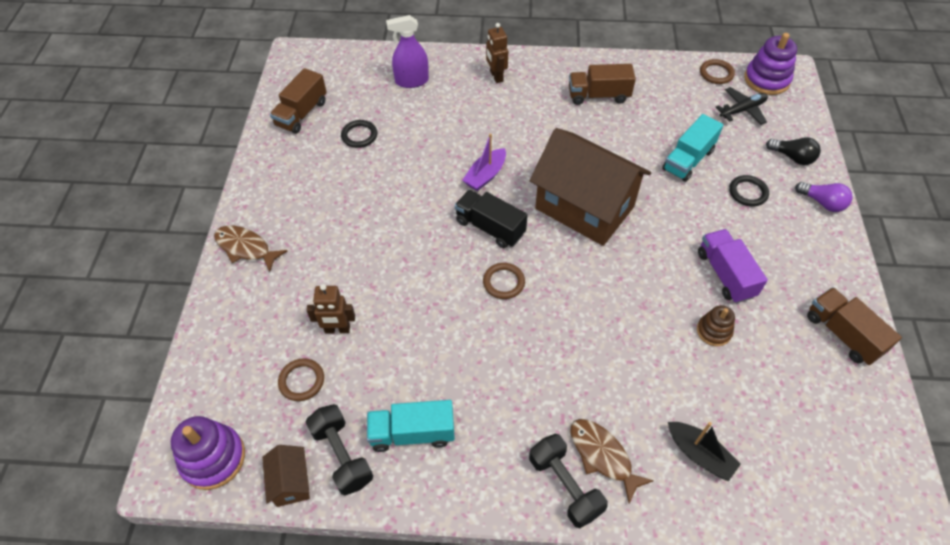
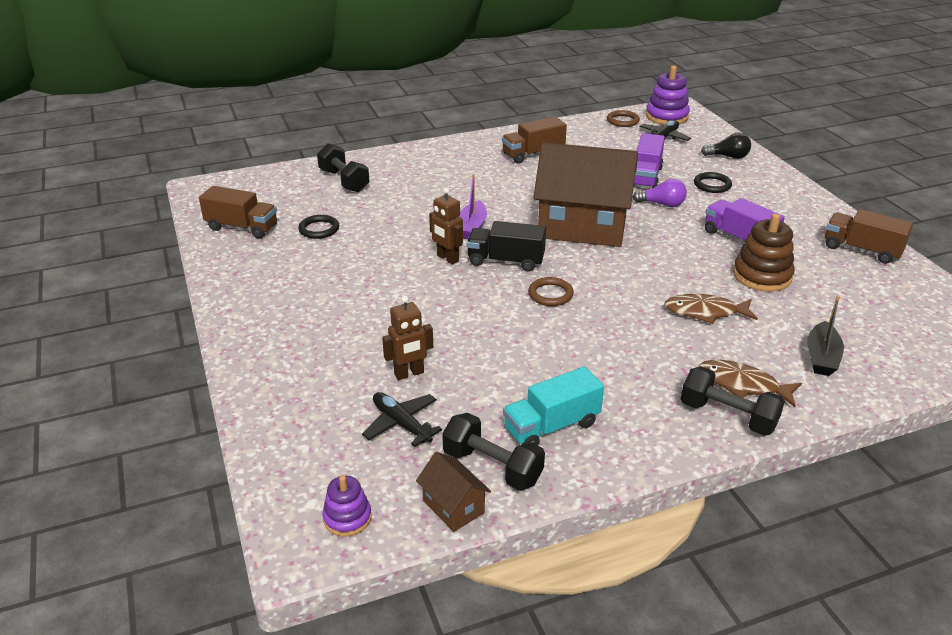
camera: 25 degrees left, 20 degrees down
(213, 458) = (347, 518): purple stacking toy -> purple stacking toy, size x0.60
(246, 248) = (255, 340): brown fish -> brown fish (705, 312)
(301, 113) = (242, 227): brown truck -> brown truck turned 75 degrees counterclockwise
(302, 381) = (401, 424): brown ring -> black plane
(411, 81) = (344, 181): purple spray bottle -> black dumbbell
(496, 76) = (426, 161): brown robot -> brown robot (447, 258)
(688, 160) = (645, 177): turquoise truck -> purple truck
(699, 454) = (821, 357): black boat -> black boat turned 90 degrees clockwise
(714, 331) = (762, 276): brown stacking toy -> brown stacking toy, size x1.67
(822, 203) = (775, 177): purple light bulb -> purple light bulb (662, 204)

